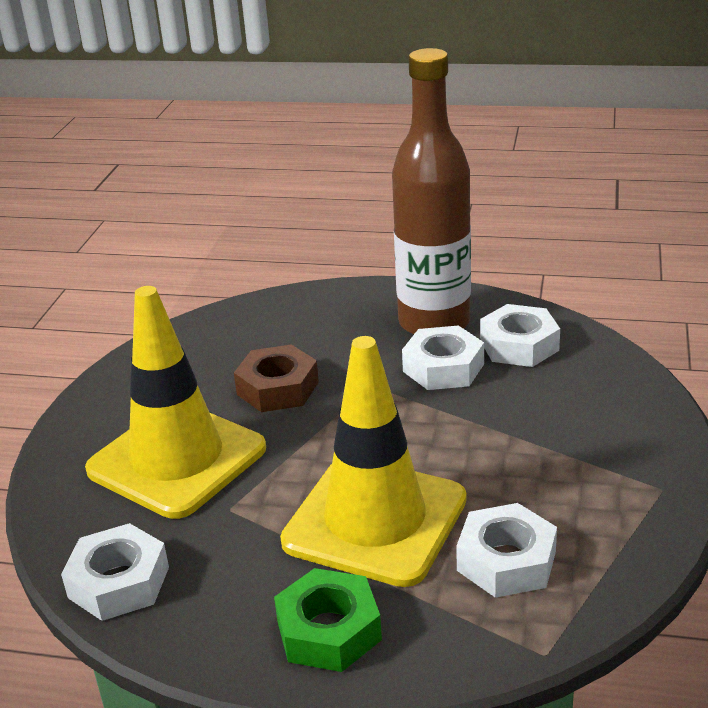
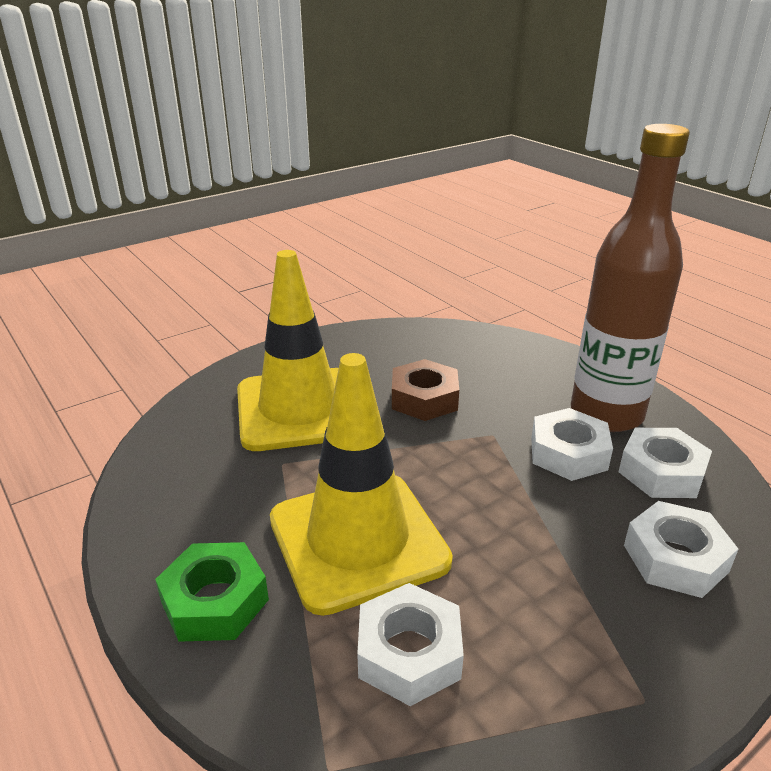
camera: 40 degrees right, 0 degrees up
(119, 582) = (160, 468): white nut -> white nut (675, 558)

